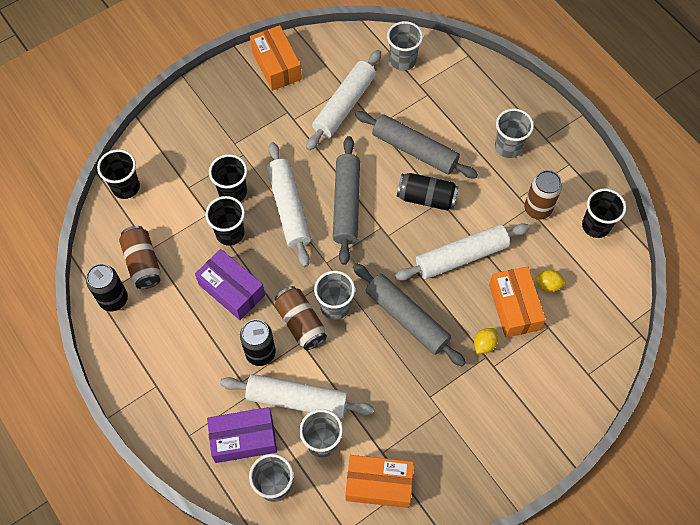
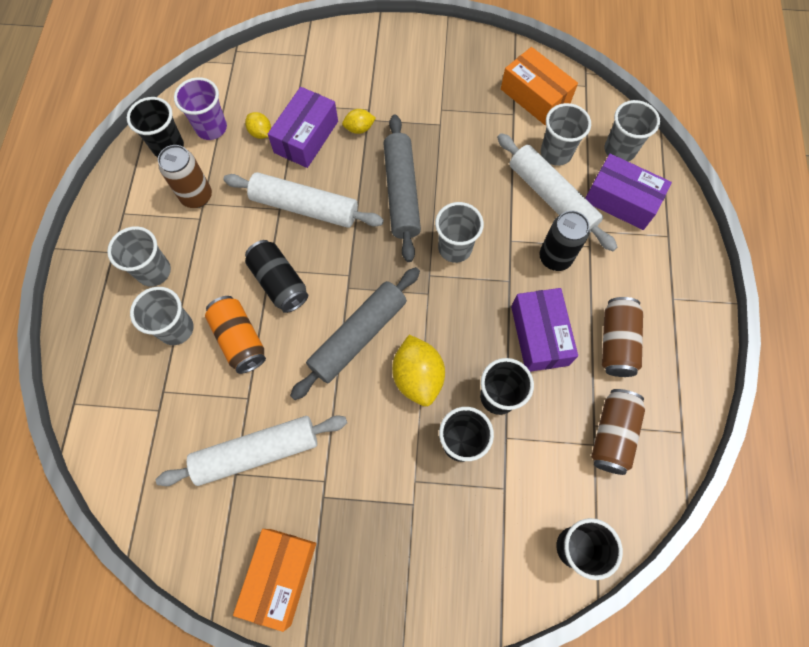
camera: 140 degrees left, 5 degrees up
(113, 299) = (667, 416): black can -> none
(289, 208) = (418, 377): white rolling pin -> yellow lemon
(300, 323) = (498, 257): brown can -> brown can (616, 342)
(402, 61) = (143, 456): grey cup -> grey cup (176, 329)
(415, 150) = (239, 339): grey rolling pin -> orange can
(514, 307) = (306, 137): orange box -> purple box
(584, 261) = (211, 128): none -> purple cup

